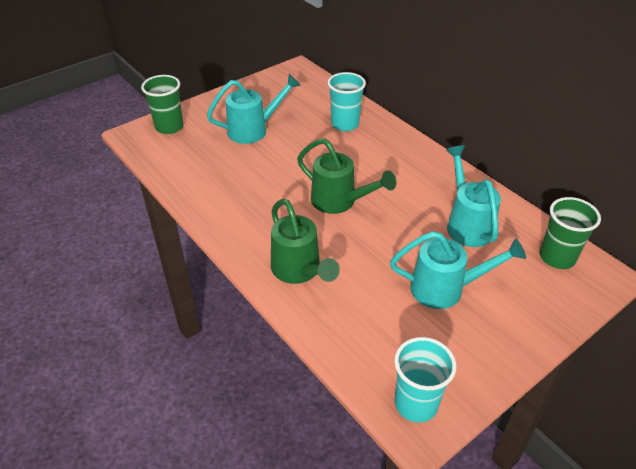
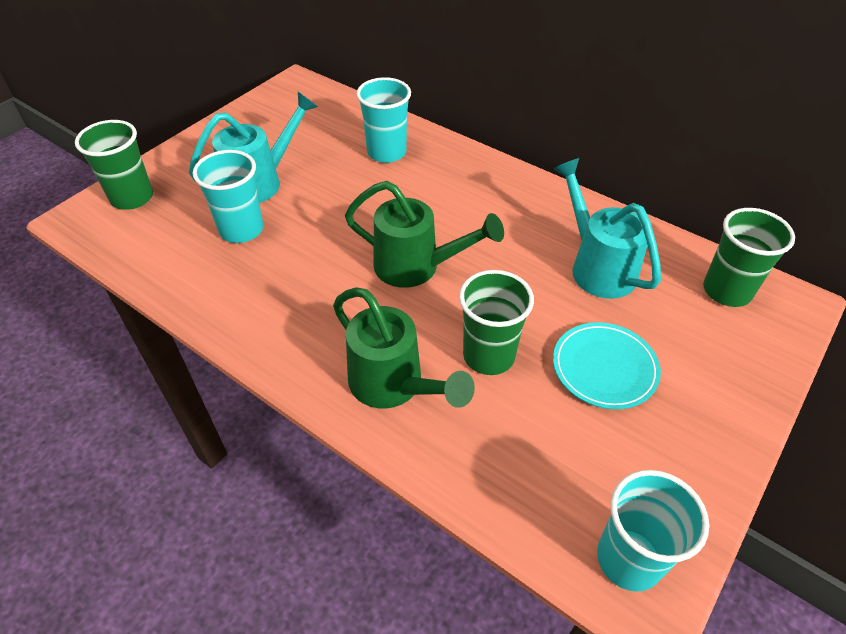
camera: 15 degrees left, 5 degrees up
(232, 158) = (241, 230): none -> turquoise cup
(368, 265) = (488, 355): none -> green cup
(445, 289) = (604, 368): turquoise watering can -> turquoise plate

